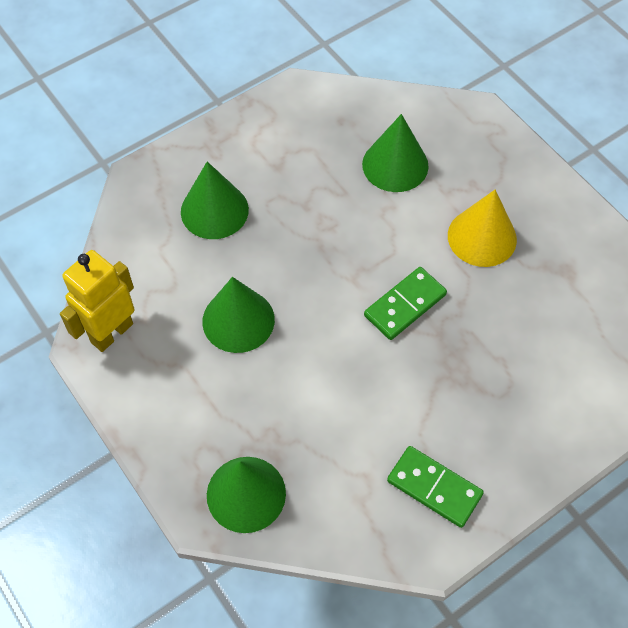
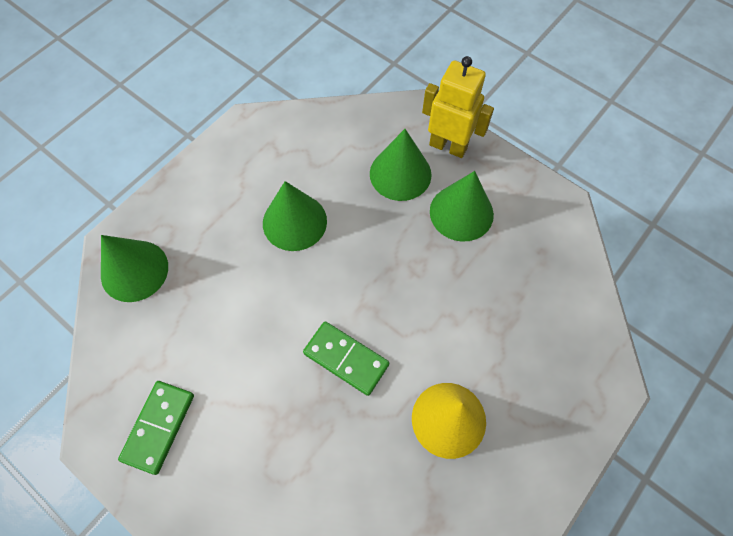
camera: 75 degrees right, 5 degrees up
(111, 333) = (261, 136): yellow robot -> yellow robot (448, 146)
(395, 165) = (508, 313): green cone -> green cone (461, 212)

